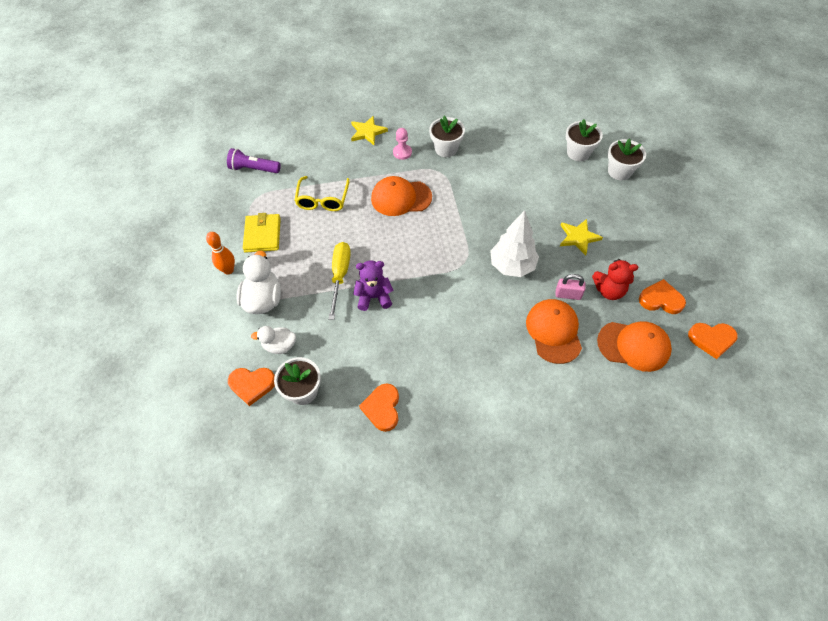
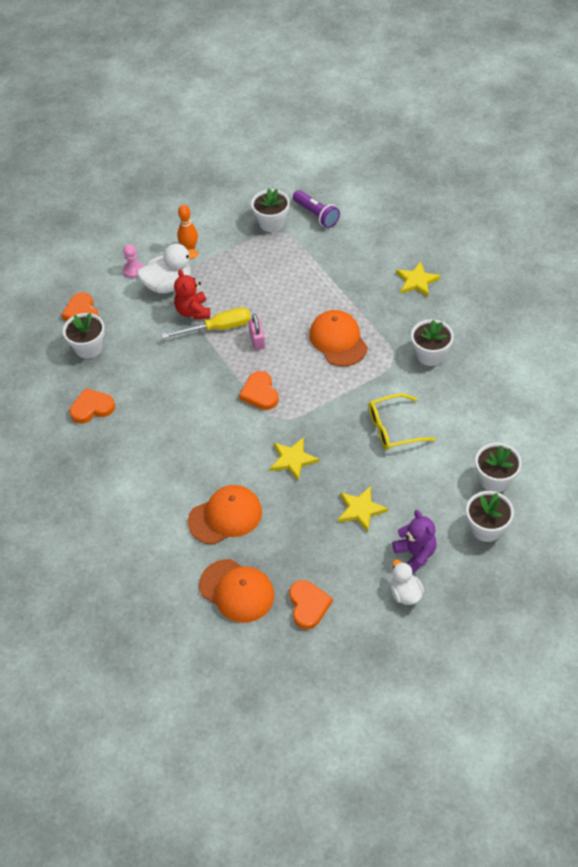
camera: 70 degrees right, 5 degrees down
(241, 201) = (271, 223): none -> white flower pot
(253, 169) = (316, 215): purple flashlight -> purple flashlight turned 150 degrees clockwise
(262, 235) = (239, 255): yellow wallet -> none
(279, 346) = (126, 315): white duck -> white duck (405, 593)
(323, 200) = (304, 281): yellow glasses -> yellow glasses (393, 428)
(374, 297) = (205, 361): purple teddy bear -> purple teddy bear (415, 554)
(402, 152) = (403, 320): pink pawn -> pink pawn (133, 270)
(512, 266) = (293, 460): white tree -> yellow star
(568, 294) = (277, 518): pink padlock -> pink padlock (257, 340)
(609, 290) = (299, 554): red teddy bear -> red teddy bear (193, 311)
(634, 346) = (237, 591): orange cap -> orange cap turned 45 degrees counterclockwise
(711, 339) = (274, 663): orange heart -> orange heart (260, 393)

